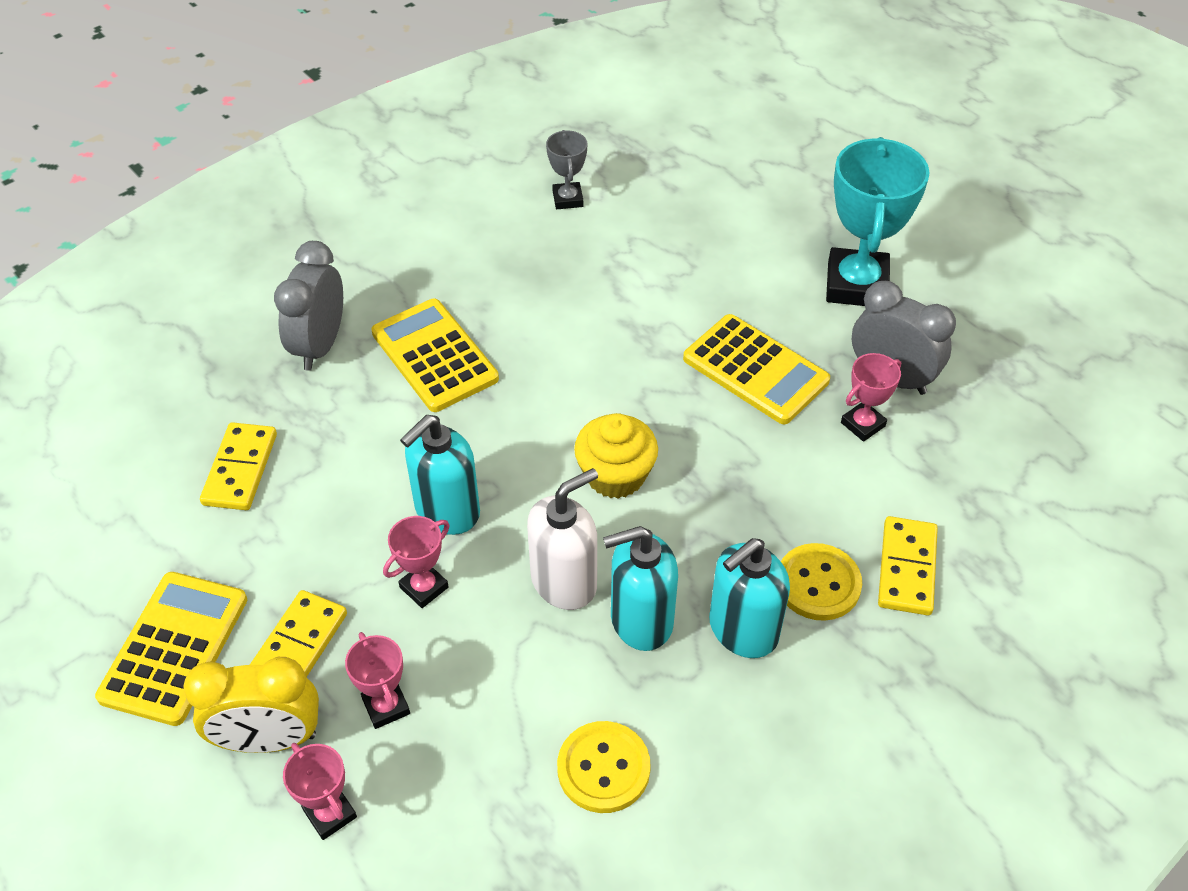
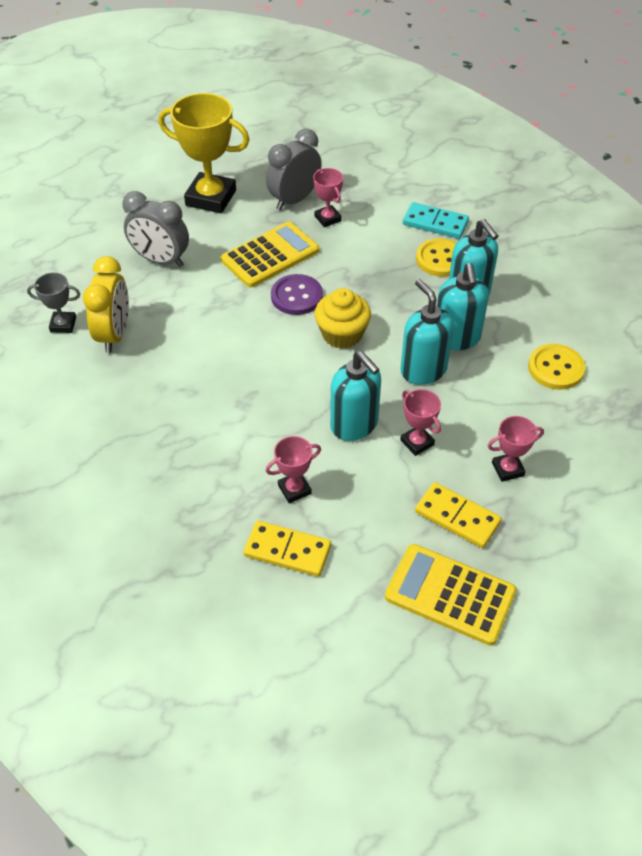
camera: 80 degrees left, 0 degrees up
(269, 739) = (529, 535): yellow clock -> yellow clock (114, 334)
(320, 345) = (169, 493): grey clock -> grey clock (161, 260)
(330, 814) = (583, 503): pink trophy -> pink trophy (294, 489)
(434, 356) = (204, 420): yellow calculator -> none
(564, 582) = (423, 370): white soap dispenser -> turquoise soap dispenser
(679, 412) = (296, 296): none -> purple button
(856, 285) = (211, 198): turquoise trophy -> yellow trophy
(906, 568) = (435, 223): yellow domino -> turquoise domino

